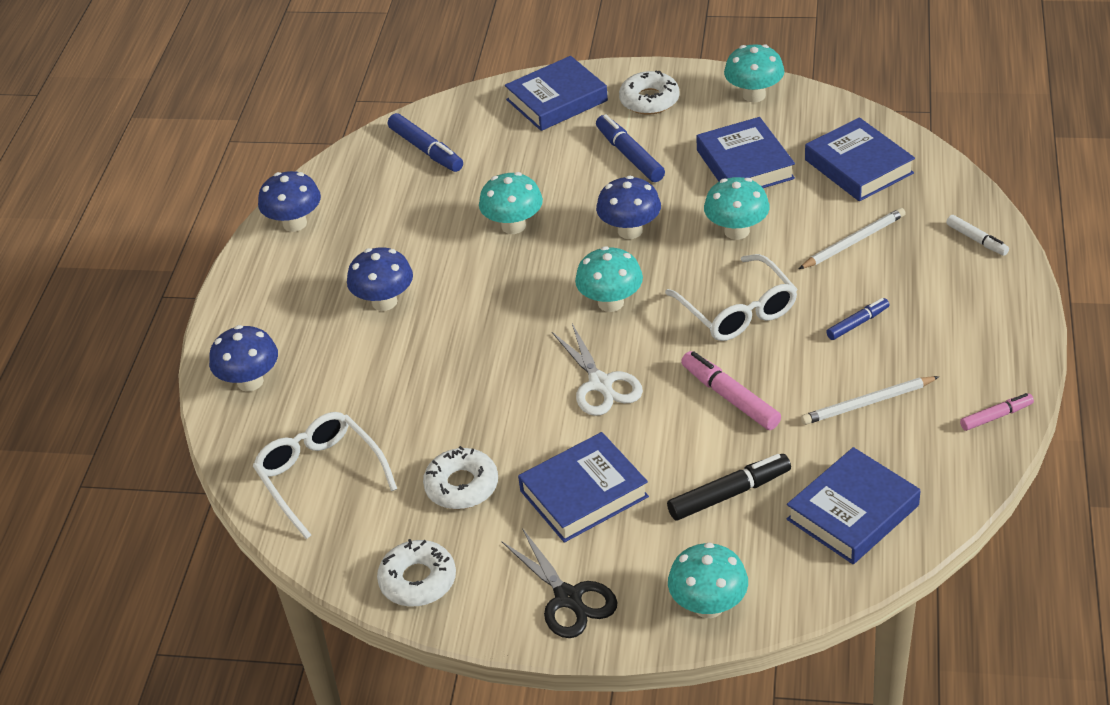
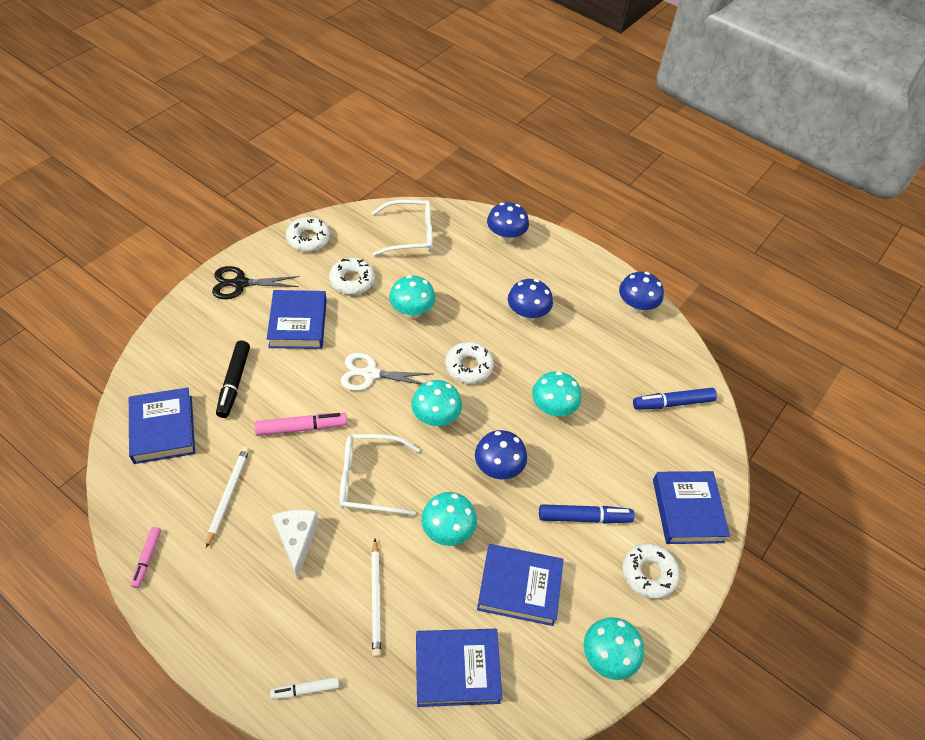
camera: 110 degrees right, 10 degrees up
(513, 311) = (468, 366): none -> white donut
(708, 606) = (177, 331): turquoise mushroom -> turquoise mushroom (412, 311)
(857, 323) = (297, 540): blue marker -> white cheese

